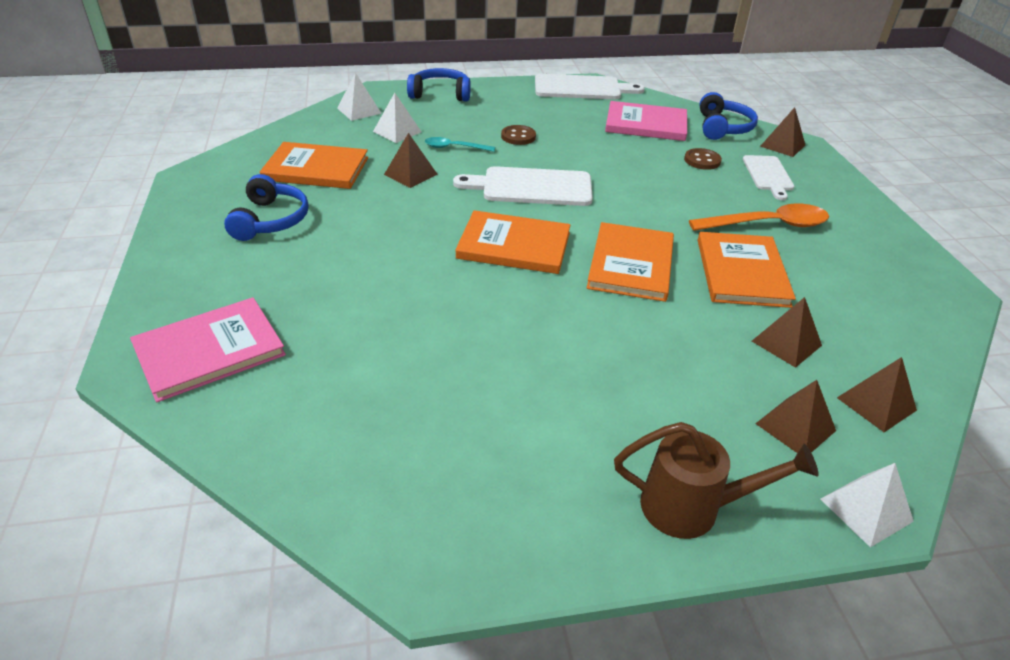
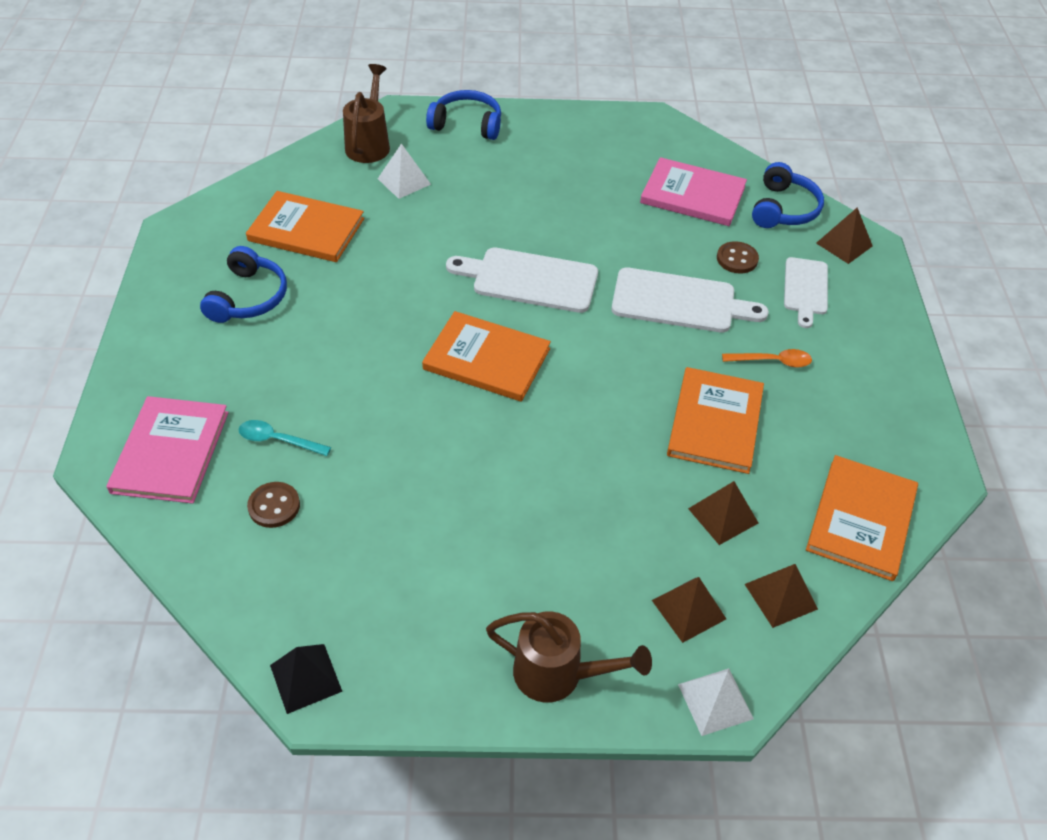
camera: 10 degrees right, 10 degrees up
(209, 351) = (170, 452): pink book -> pink book turned 60 degrees counterclockwise
(359, 110) = (369, 144): white pyramid -> brown watering can
(410, 174) = (404, 247): brown pyramid -> none
(410, 554) = (306, 678): none -> black pyramid
(454, 148) = (461, 212): turquoise spoon -> turquoise spoon (277, 440)
(518, 136) = (537, 201): brown button -> brown button (274, 506)
(582, 88) = (637, 128): white cutting board -> white cutting board (679, 302)
(631, 264) = (601, 398): orange book -> orange book (861, 519)
(768, 225) = (773, 361): orange spoon -> orange spoon, size x0.57

